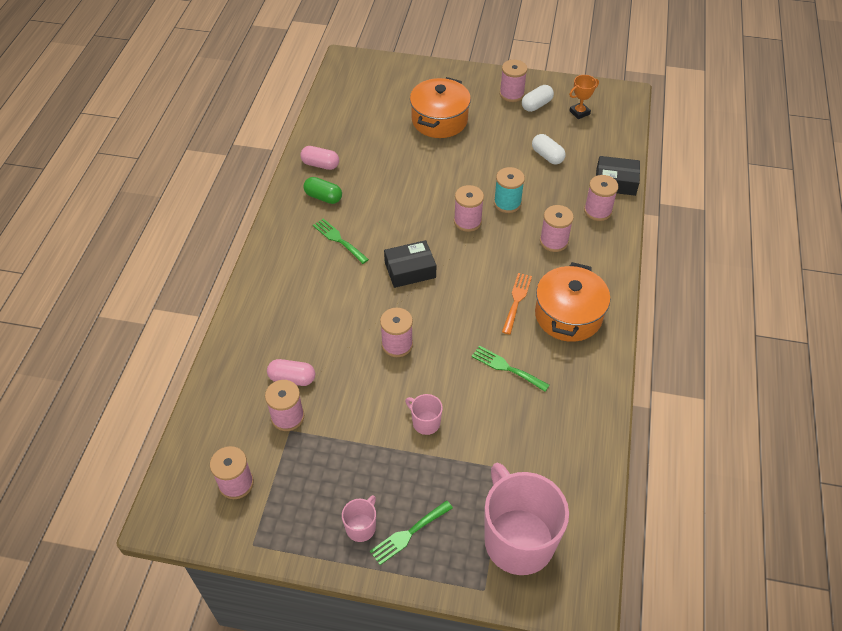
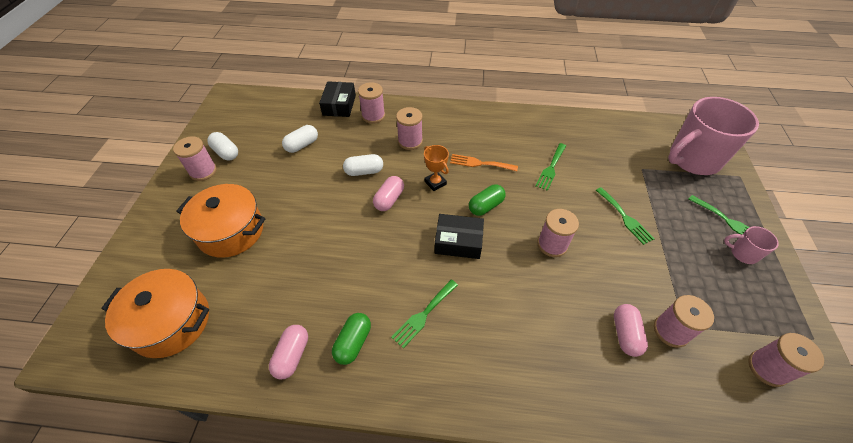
camera: 95 degrees left, 0 degrees up
(410, 270) = (458, 242): black box -> black box turned 60 degrees counterclockwise
(425, 422) = (625, 217): pink mug -> green fork
(453, 297) = (486, 206): none -> green capsule
(467, 221) = (389, 199): pink spool -> pink capsule
(507, 203) = (364, 171): turquoise spool -> white capsule
(568, 315) = (488, 134): orange pot -> orange pot (171, 322)
(579, 112) = (245, 124): orange trophy -> orange trophy (435, 183)

